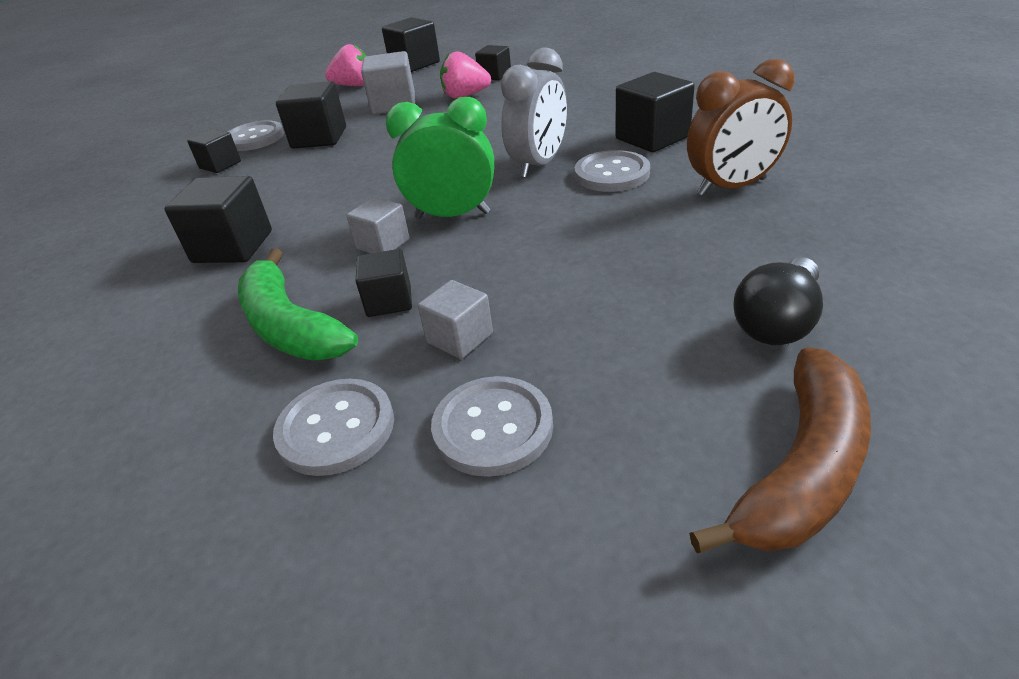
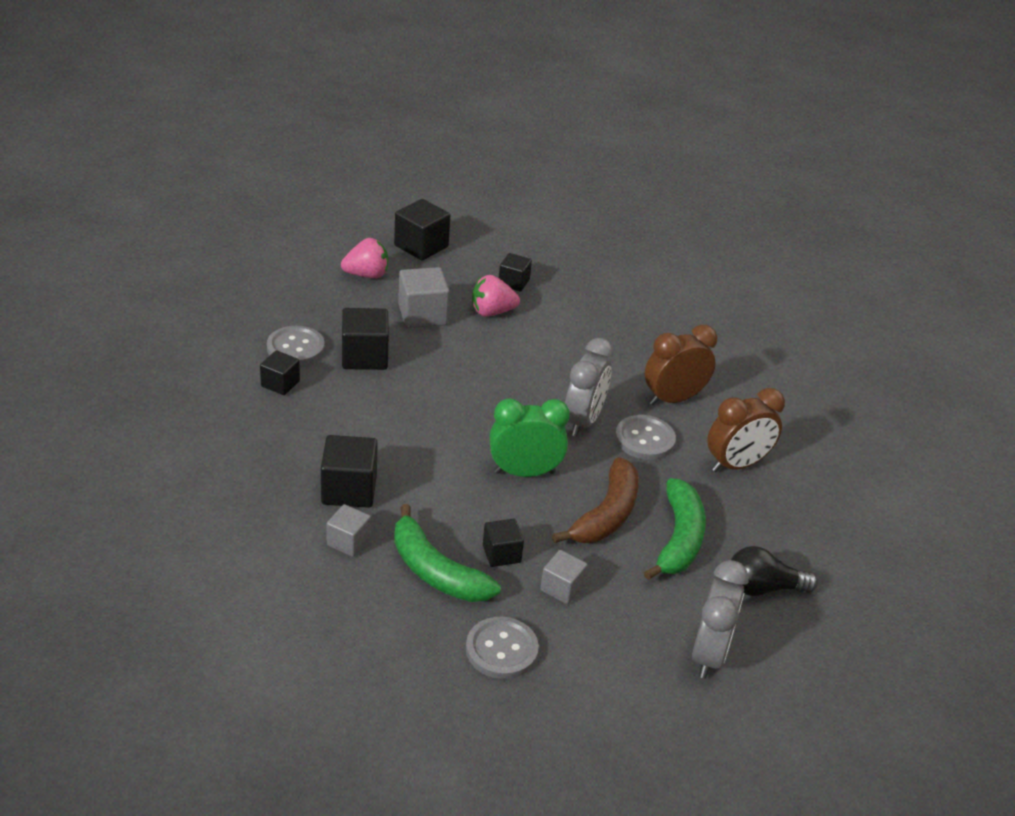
camera: 15 degrees left, 0 degrees up
(383, 244) = (477, 498): grey cube -> grey cube (348, 542)
(493, 428) = (599, 652): grey button -> none
(646, 269) = (679, 539): none -> green banana
(652, 138) = (673, 399): black cube -> brown clock
(685, 425) = (709, 654): none -> grey clock
(777, 322) = (763, 588): black light bulb -> black light bulb turned 60 degrees clockwise
(802, 469) = (770, 680): brown banana -> brown banana (606, 514)

